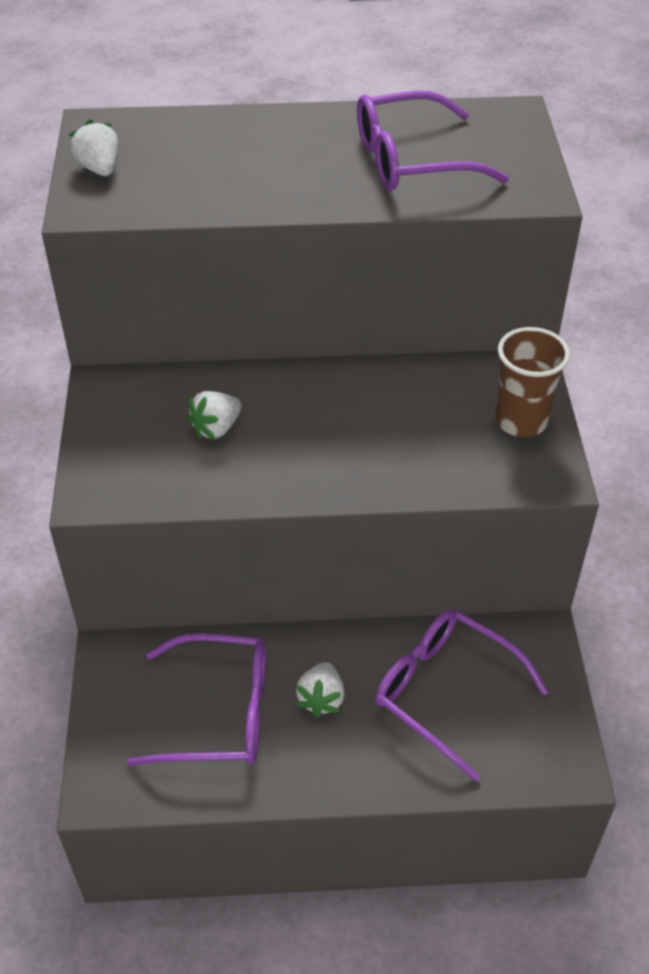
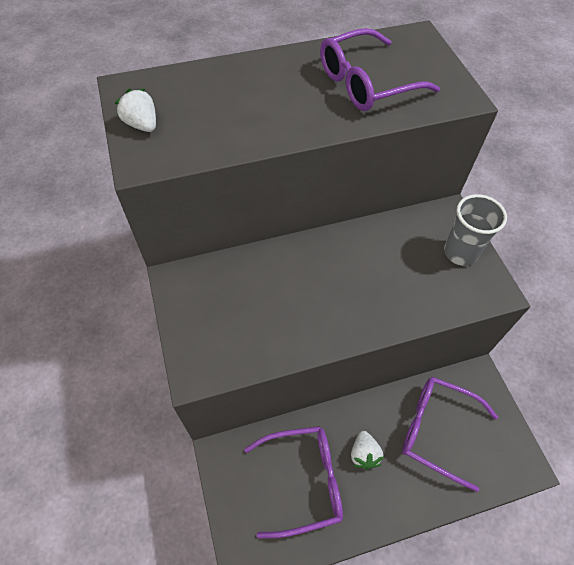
camera: 15 degrees left, 10 degrees up
(216, 428) = (265, 298): white strawberry -> none
(521, 421) = (460, 252): brown cup -> grey cup

